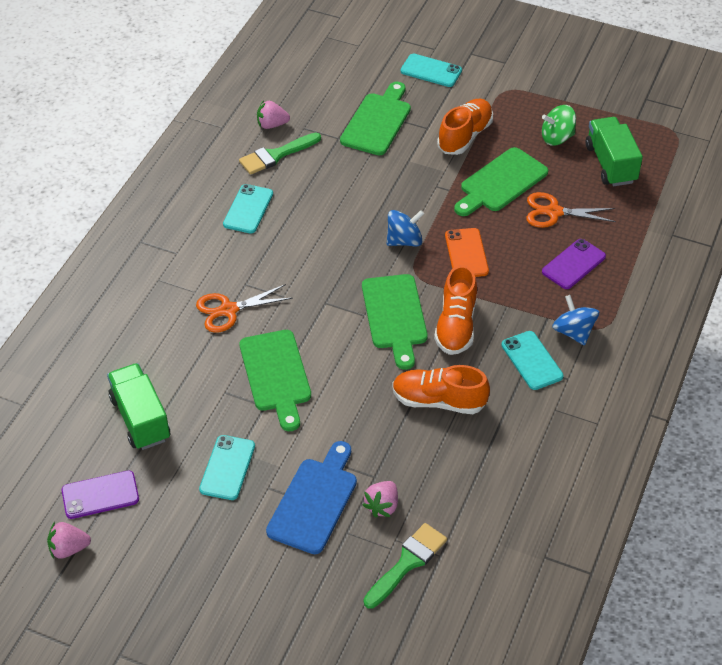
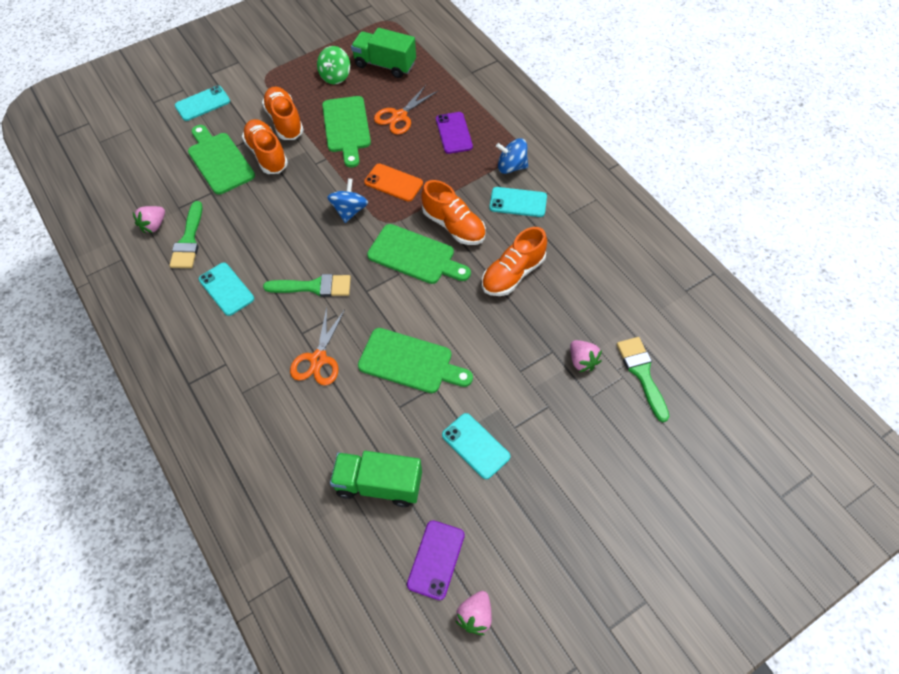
camera: 55 degrees left, 10 degrees up
(299, 264) = (314, 287): none -> green brush
(314, 501) = (549, 402): blue cutting board -> none
(414, 148) = (267, 154): none -> orange shoe

